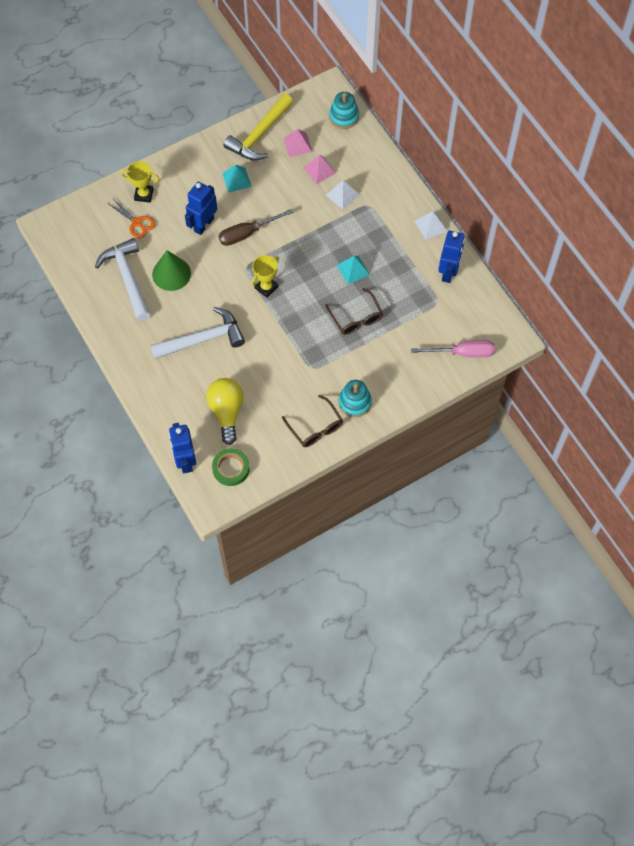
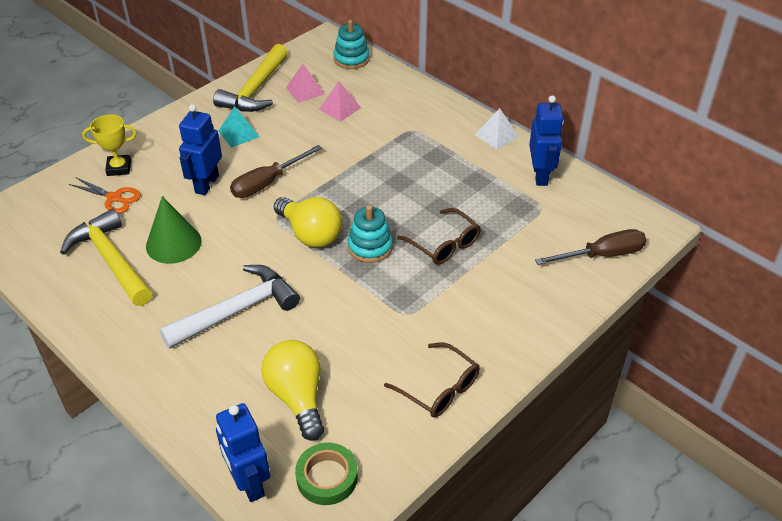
camera: 15 degrees left, 20 degrees down
(128, 278) = (111, 260): white hammer -> yellow hammer
(266, 287) = (310, 234): yellow trophy -> yellow light bulb
(342, 195) = (376, 126): white pyramid -> none
(353, 270) = (419, 195): turquoise pyramid -> none
(354, 402) = (483, 343): turquoise stacking toy -> turquoise stacking toy (370, 247)
(462, 353) = (602, 255): pink screwdriver -> brown screwdriver

